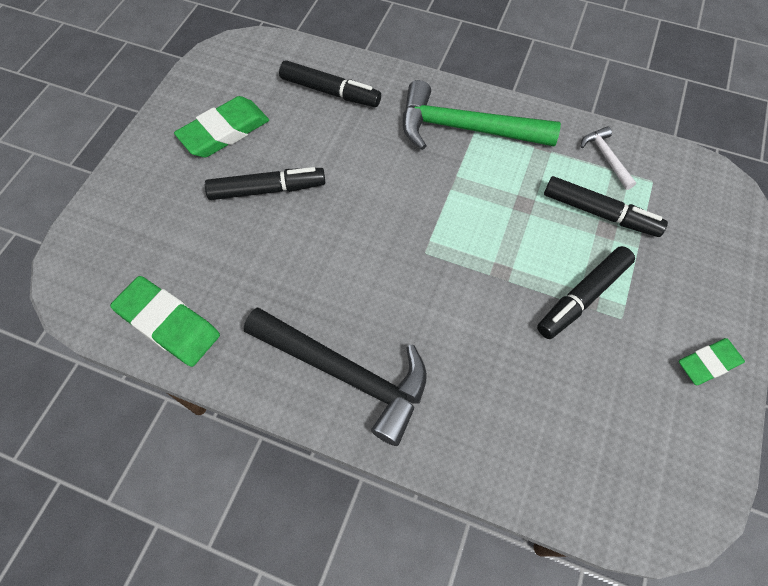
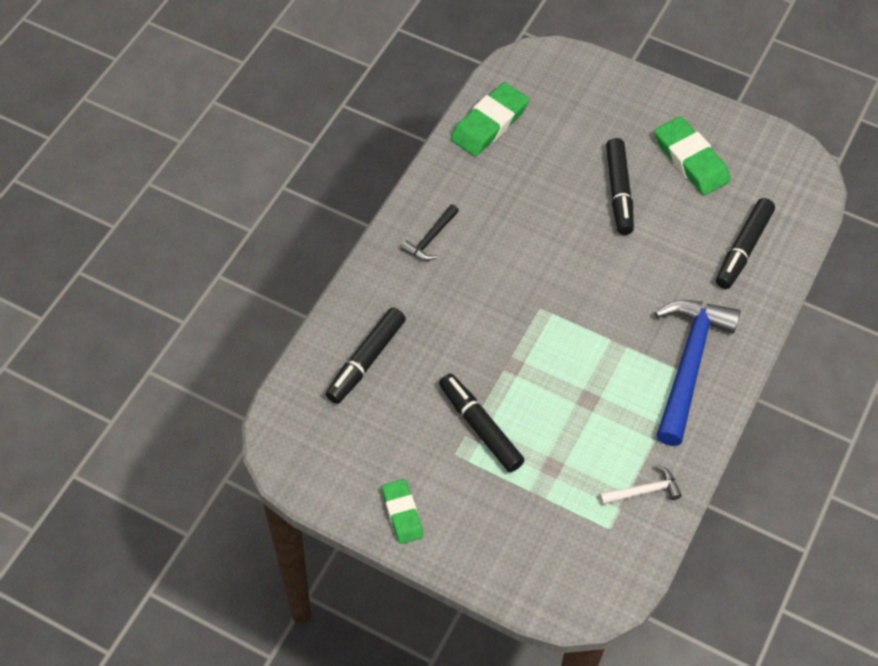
camera: 95 degrees right, 5 degrees down
(346, 374) = (430, 239): black hammer -> black hammer, size x0.46
(465, 128) = (688, 364): green hammer -> blue hammer
(599, 213) = (572, 466): black marker -> black marker (366, 360)

